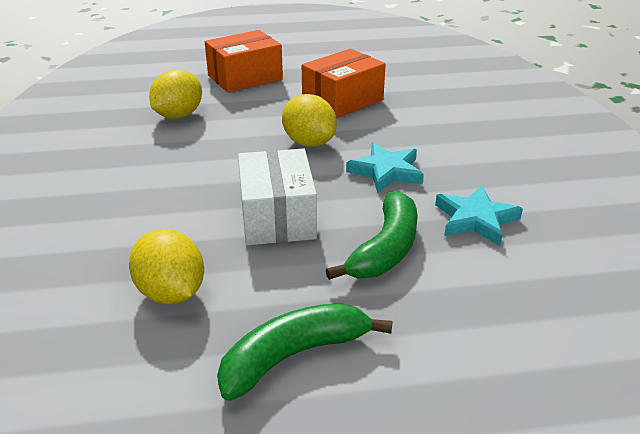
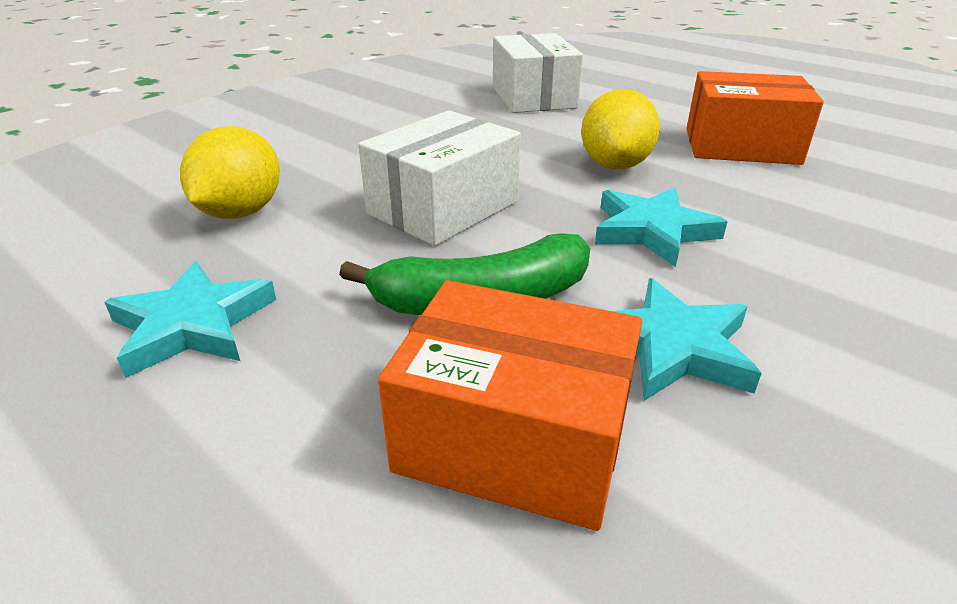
camera: 50 degrees right, 0 degrees up
(178, 115) = (533, 97): yellow lemon -> white box
(245, 78) = (662, 91): orange box -> orange box (513, 439)
(294, 355) = (193, 325): green banana -> turquoise star

